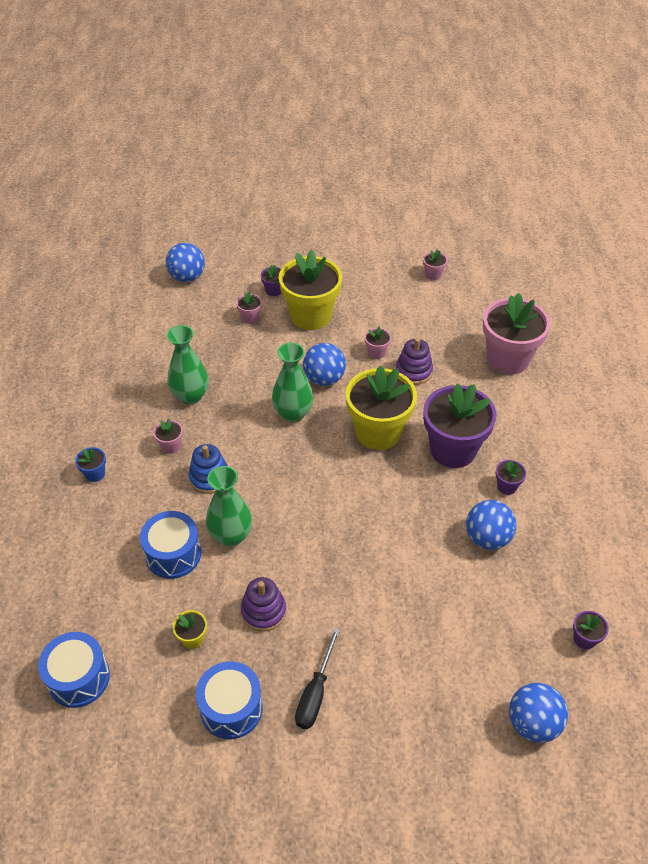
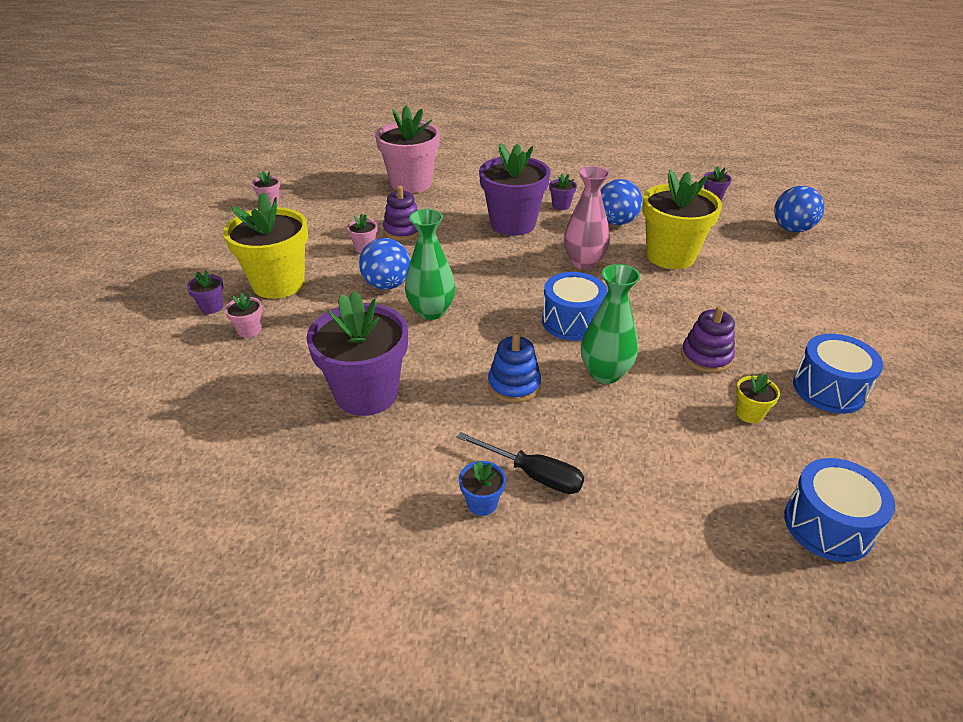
camera: 80 degrees left, 10 degrees down
(171, 446) = (451, 417): pink flower pot -> none
(173, 554) = (630, 424): blue drum -> blue drum (572, 321)
(187, 277) = (119, 383): blue ball -> none
(190, 396) = (366, 394): green vase -> purple flower pot
(315, 693) = (795, 332): black screwdriver -> black screwdriver (533, 474)
(378, 432) = (478, 260): yellow flower pot -> yellow flower pot (670, 256)
(396, 513) = (583, 262): none -> pink vase

